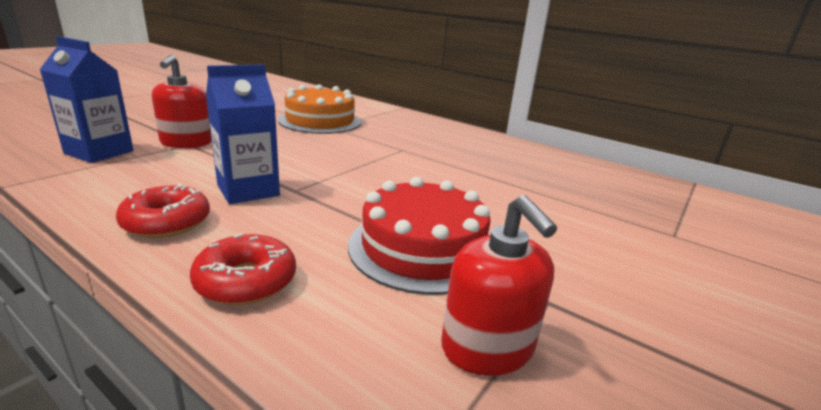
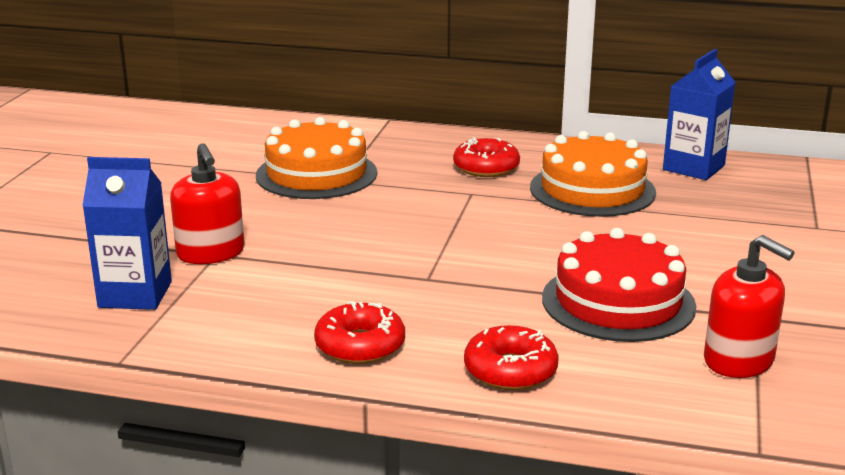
camera: 20 degrees left, 0 degrees up
(248, 190) = (382, 292): blue carton -> blue carton (693, 168)
(431, 139) = (486, 168): none -> red donut
(493, 166) = (592, 190): none -> orange cake

